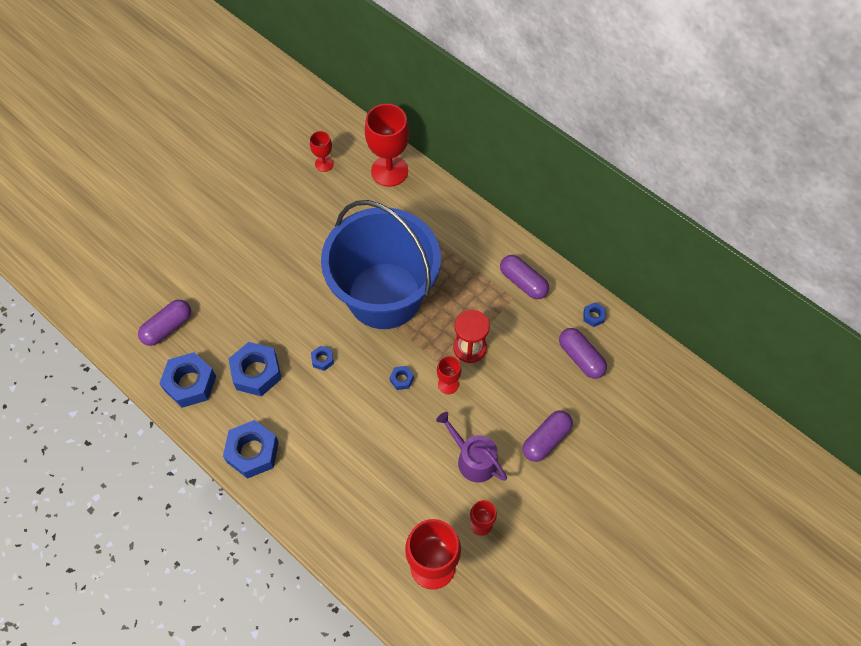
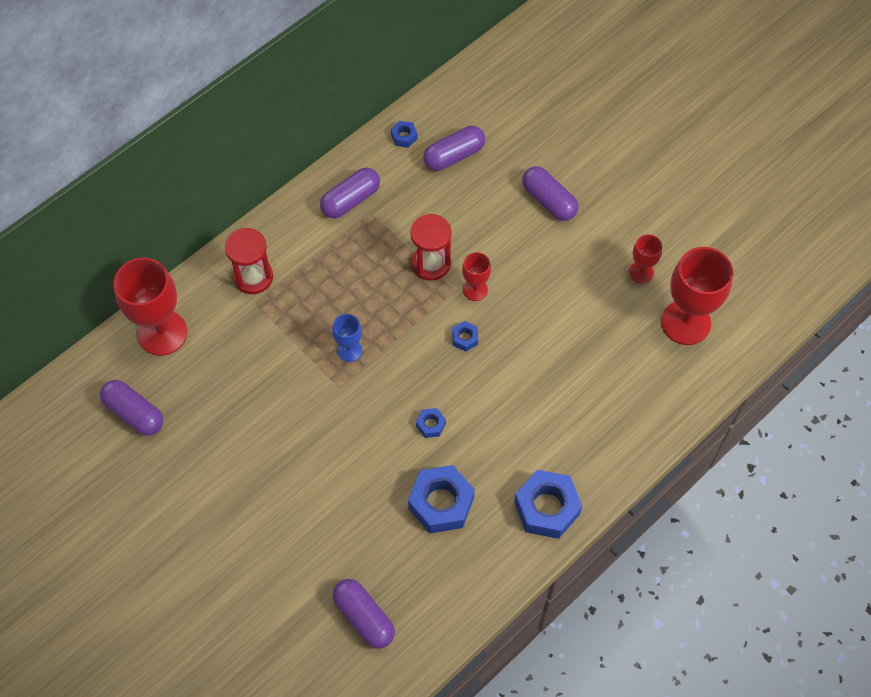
camera: 85 degrees left, 0 degrees up
(190, 383) = (449, 585): blue nut -> none
(324, 164) = (134, 413): red goblet -> purple capsule
(384, 295) = (349, 350): blue bucket -> blue goblet
(442, 222) = (253, 277): none -> red hourglass
(473, 459) = (567, 273): purple watering can -> none

